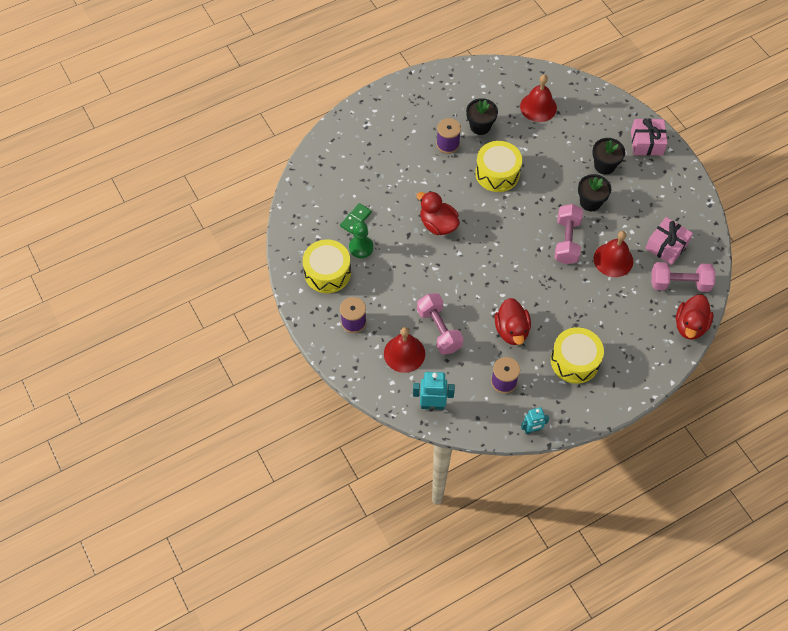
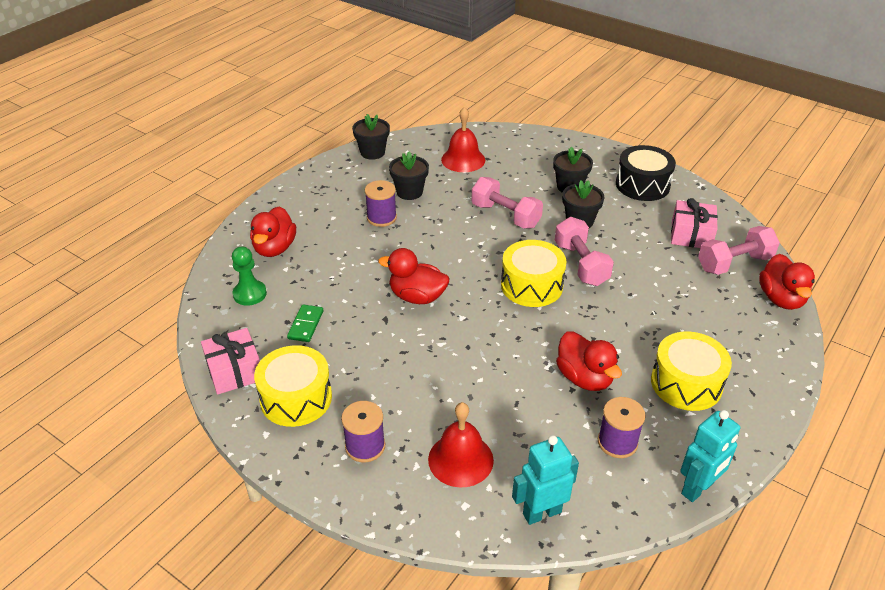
camera: 25 degrees left, 20 degrees down
(361, 145) = (274, 248): none -> red duck
(361, 247) = (329, 353): green pawn -> green pawn (250, 294)
(439, 330) = (491, 412): pink dumbbell -> pink dumbbell (505, 215)
(472, 74) = (372, 152): none -> black flower pot
(497, 173) = (457, 227): yellow drum -> yellow drum (531, 285)
(532, 429) = (698, 488): turquoise robot -> turquoise robot, size x1.51
(613, 260) = (646, 265): red bell -> none
(646, 143) = (597, 157): pink gift -> pink gift (235, 371)
(663, 185) = (642, 185): none -> black drum

